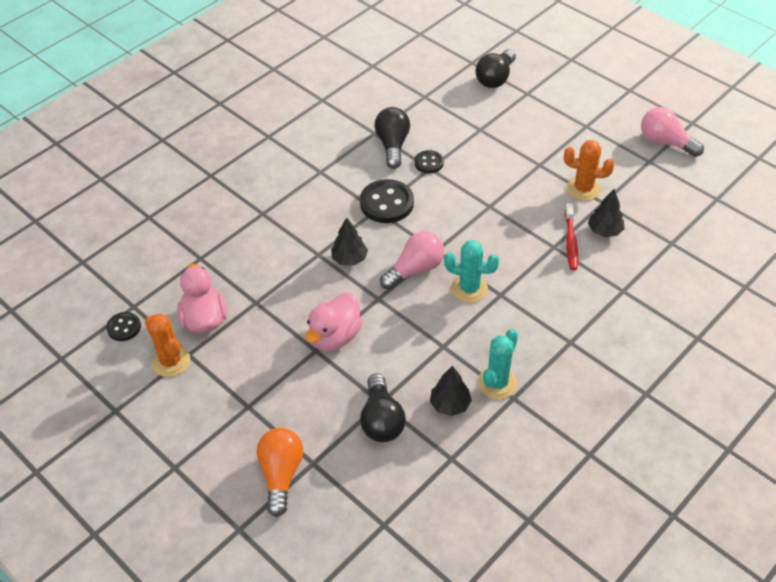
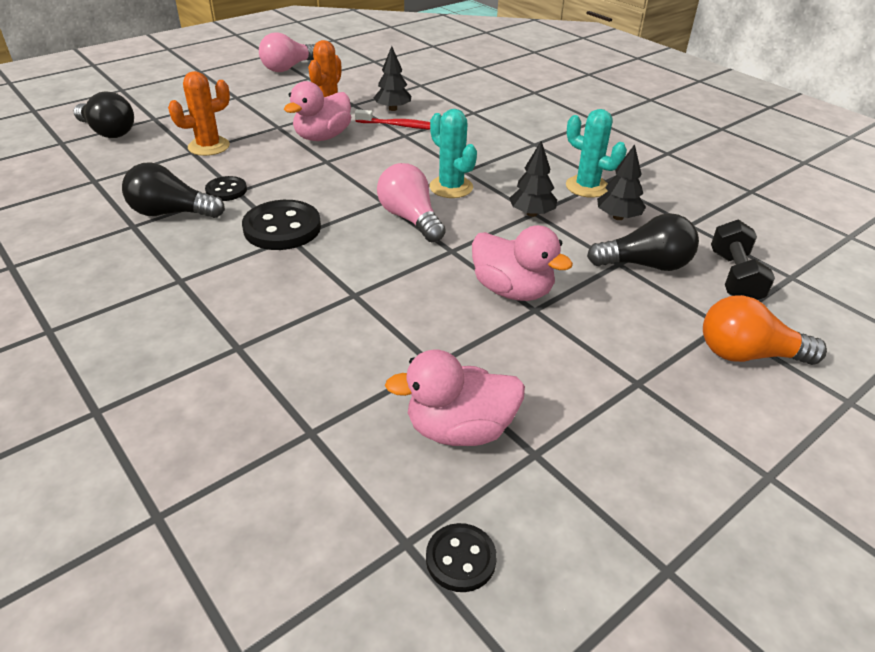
camera: 85 degrees left, 10 degrees down
(171, 361) = (550, 479): orange cactus -> orange cactus (209, 146)
(349, 259) = (374, 267): black tree -> black tree (531, 213)
(375, 481) = (734, 277): none -> black dumbbell
(469, 288) = (451, 187): turquoise cactus -> turquoise cactus turned 60 degrees counterclockwise
(530, 195) = (322, 137): none -> pink duck

